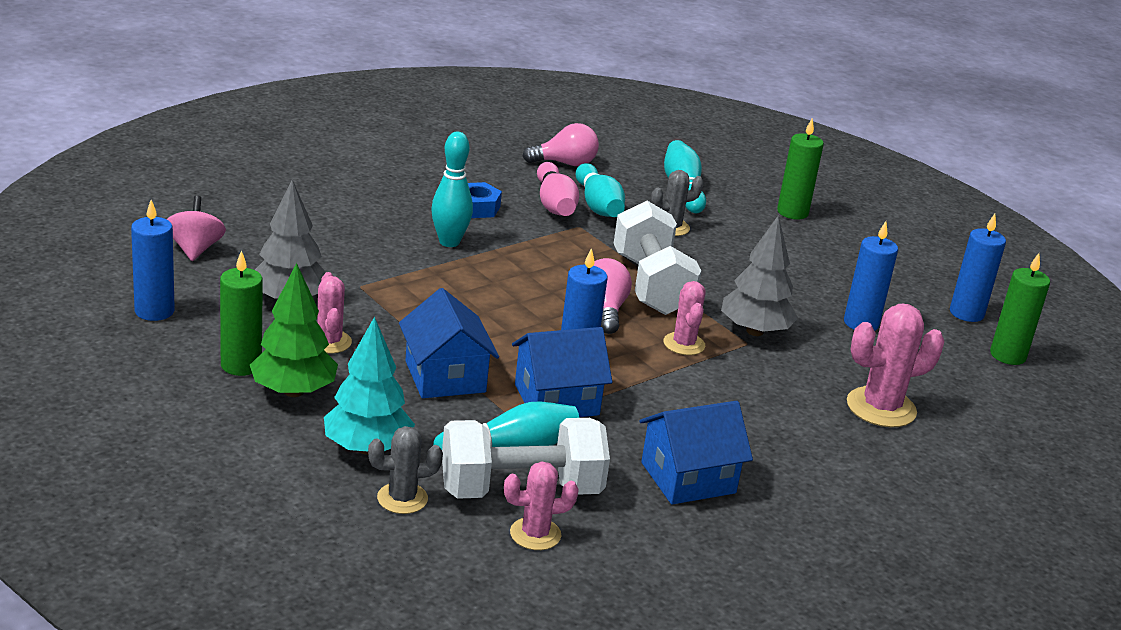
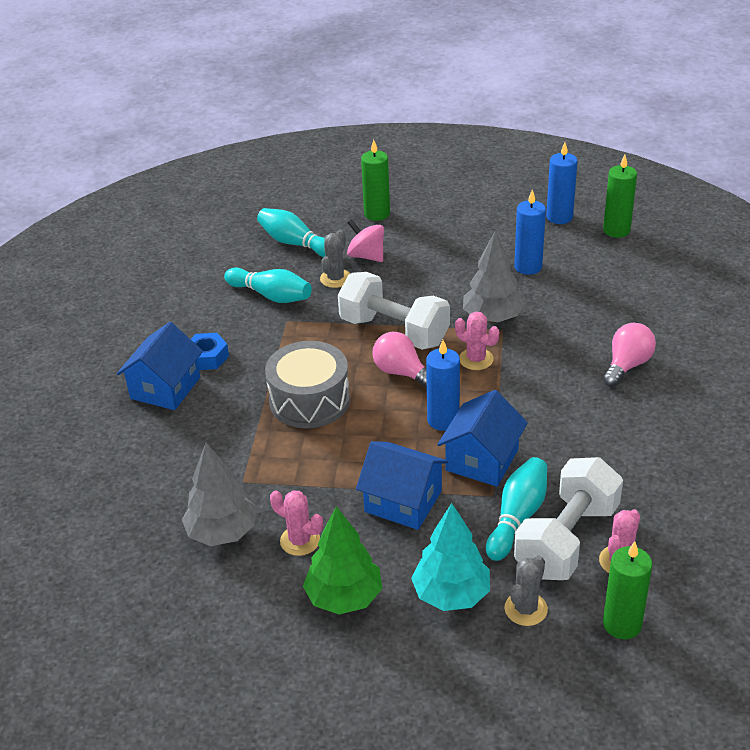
camera: 40 degrees left, 10 degrees up
(154, 311) = (155, 624): blue candle -> none
(195, 249) = (91, 550): pink spinning top -> pink spinning top (366, 256)
(241, 365) = (281, 610): green candle -> green candle (622, 624)
(449, 242) = (236, 399): turquoise bowling pin -> none
(499, 278) = (309, 400): none -> grey drum
(554, 204) = (246, 315): pink bowling pin -> none
(565, 163) = (199, 278): pink light bulb -> pink light bulb (627, 365)
(688, 478) = (620, 449): blue house -> blue house (165, 388)
(881, 408) = (621, 317): pink cactus -> none

